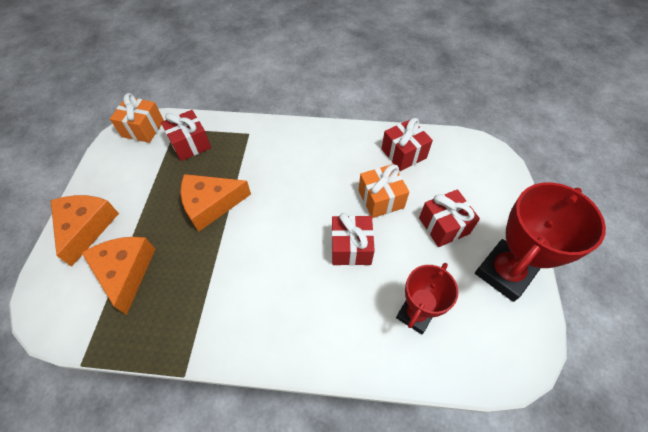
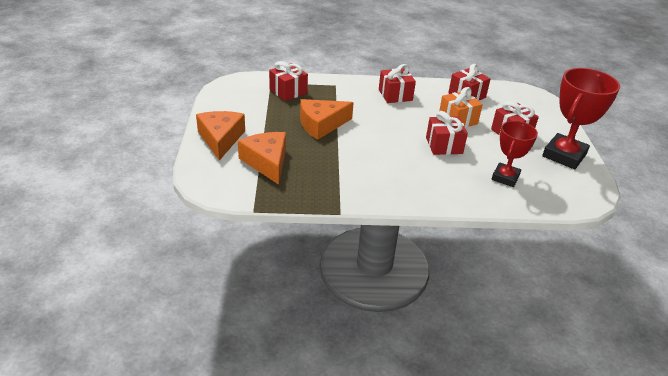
camera: 10 degrees left, 20 degrees down
(143, 129) = (242, 83): orange gift -> none
(315, 152) = (395, 95): none -> red gift

